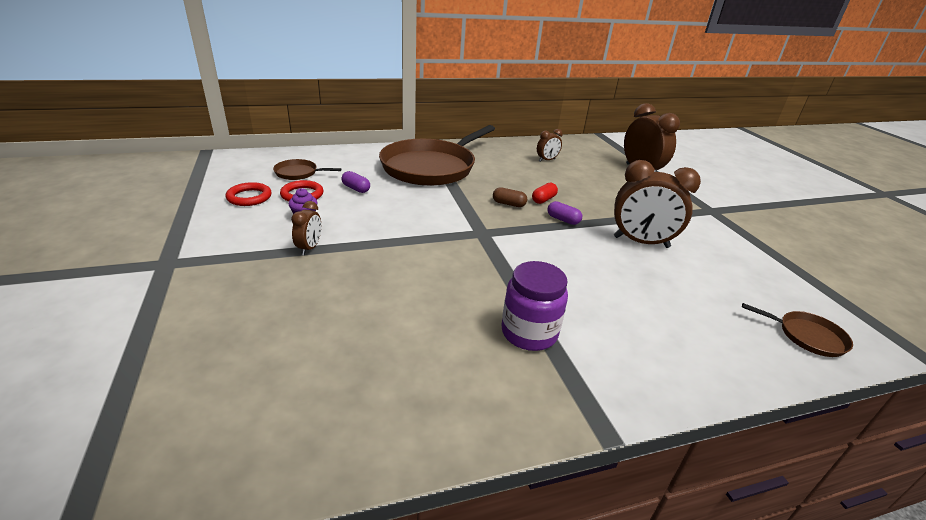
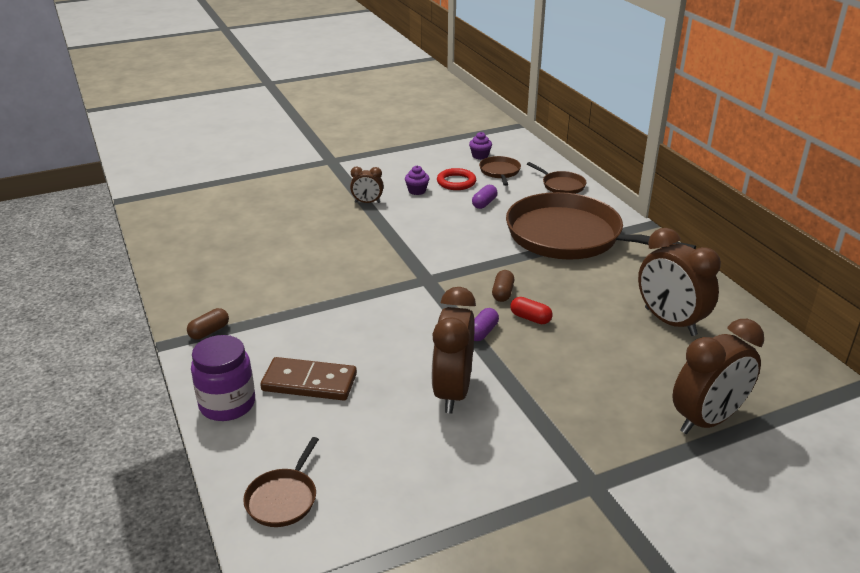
camera: 85 degrees right, 0 degrees up
(249, 197) = (438, 163): red ring -> none
(255, 176) = (480, 156): none -> purple cupcake
(345, 155) = (561, 185): none -> brown pan
(529, 333) = (272, 310): purple jar -> purple jar (227, 404)
(547, 160) = (670, 322): brown clock -> brown clock, size x1.98
(576, 389) = (209, 331): none -> brown capsule
(651, 312) = (309, 382): none -> brown domino

